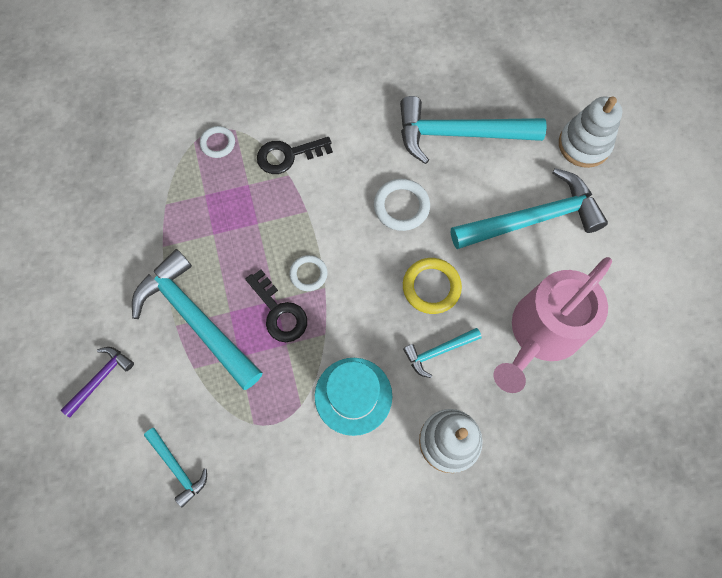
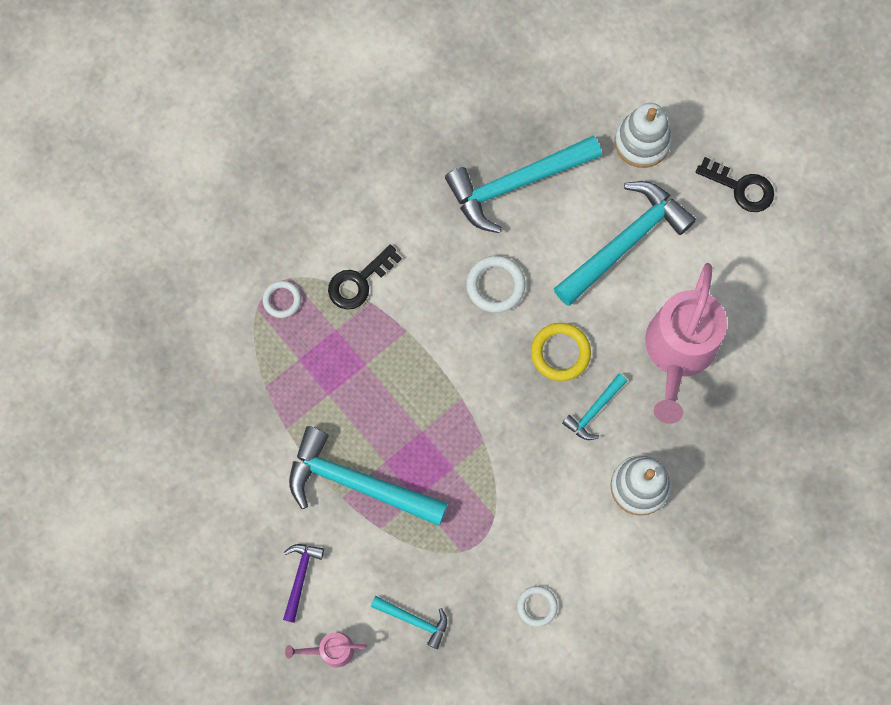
camera: 25 degrees left, 5 degrees up
(89, 459) = (331, 650): none -> pink watering can
(279, 312) = (431, 441): black key -> black key (741, 187)
(308, 274) = (440, 392): white ring -> white ring (537, 606)
(353, 396) = (537, 486): turquoise hat -> none

